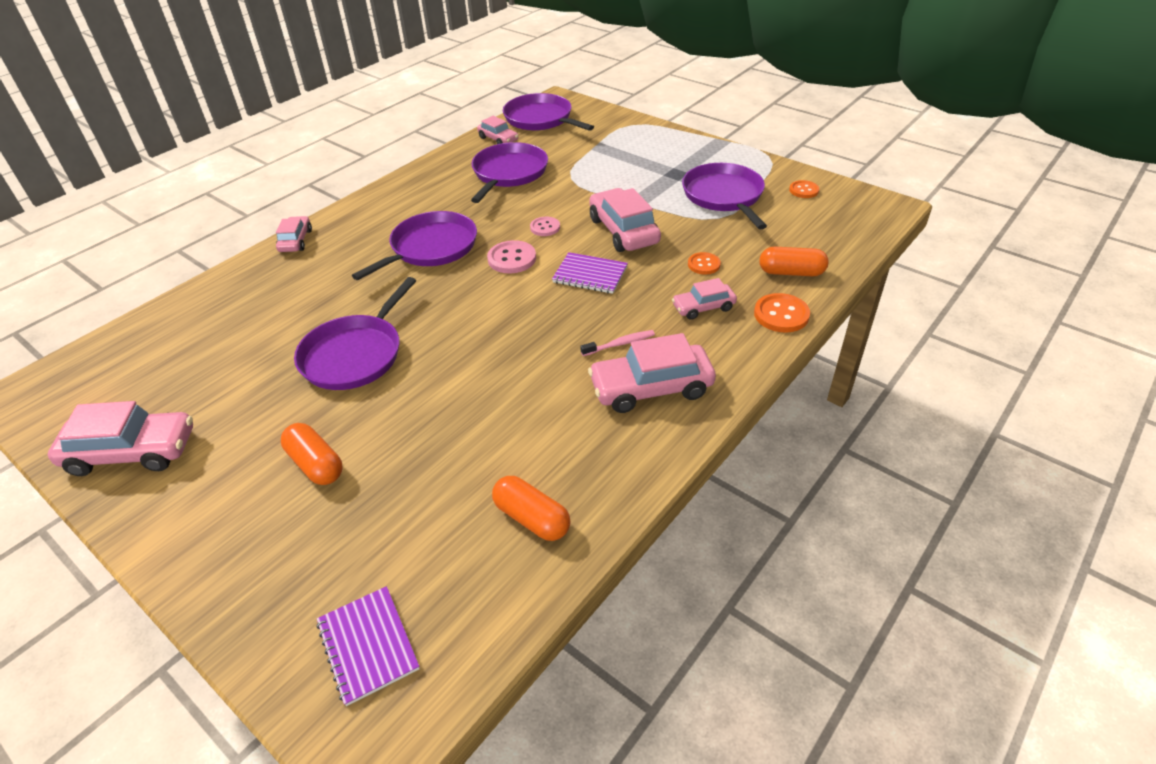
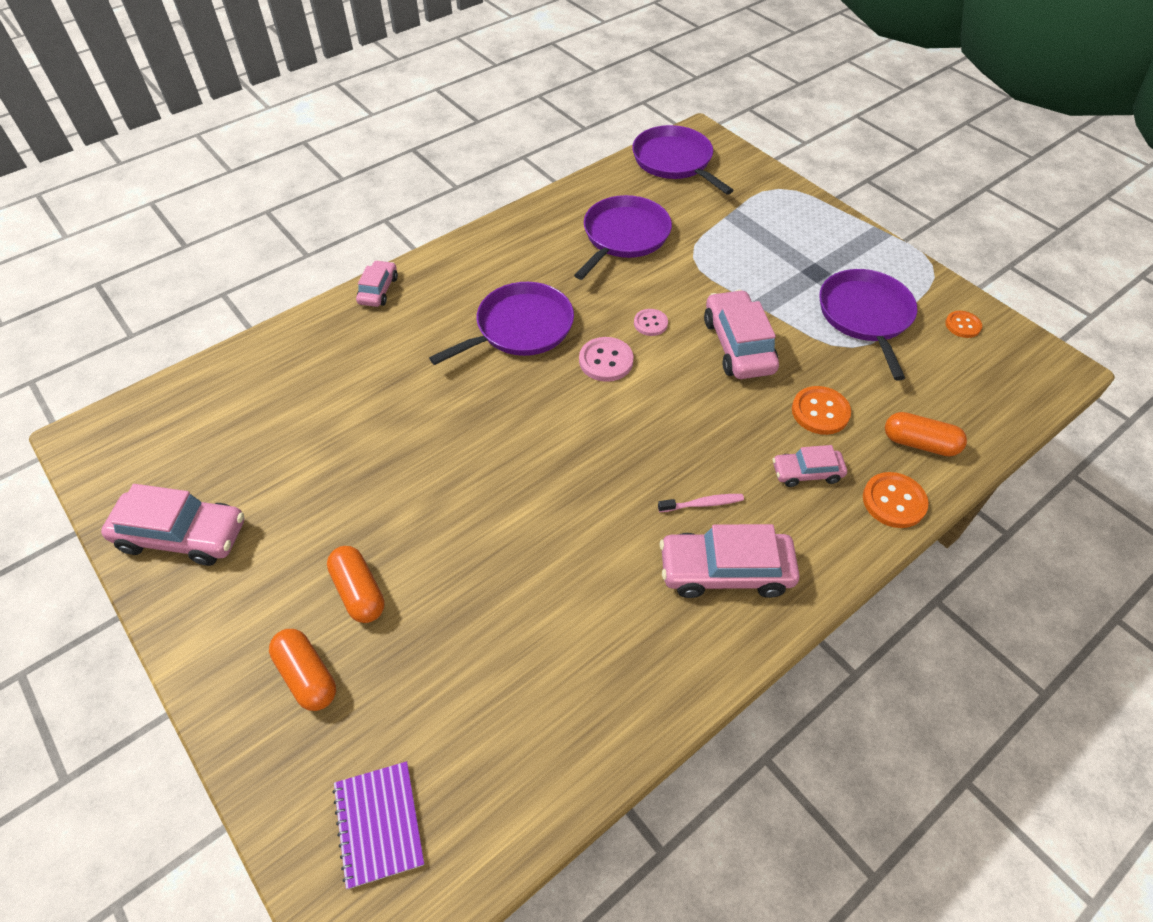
camera: 10 degrees right, 10 degrees up
(355, 354) = (418, 458): purple pan -> none
(498, 139) = (621, 183): pink car -> none
(532, 518) = (566, 711): orange capsule -> orange capsule (307, 676)
(590, 275) = (688, 401): purple notebook -> none
(704, 264) = (820, 412): orange button -> orange button, size x1.53

